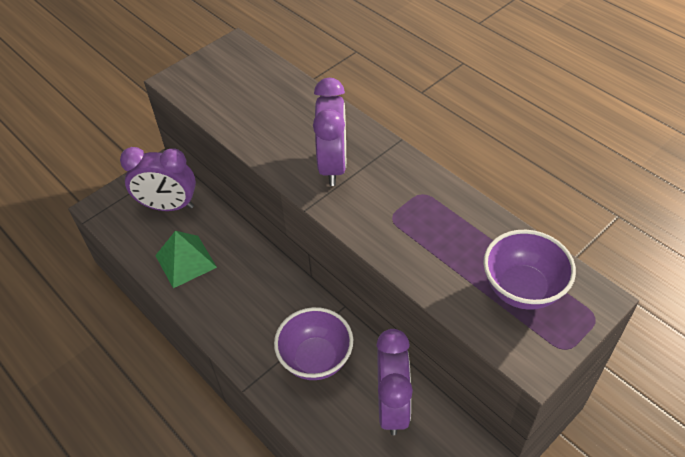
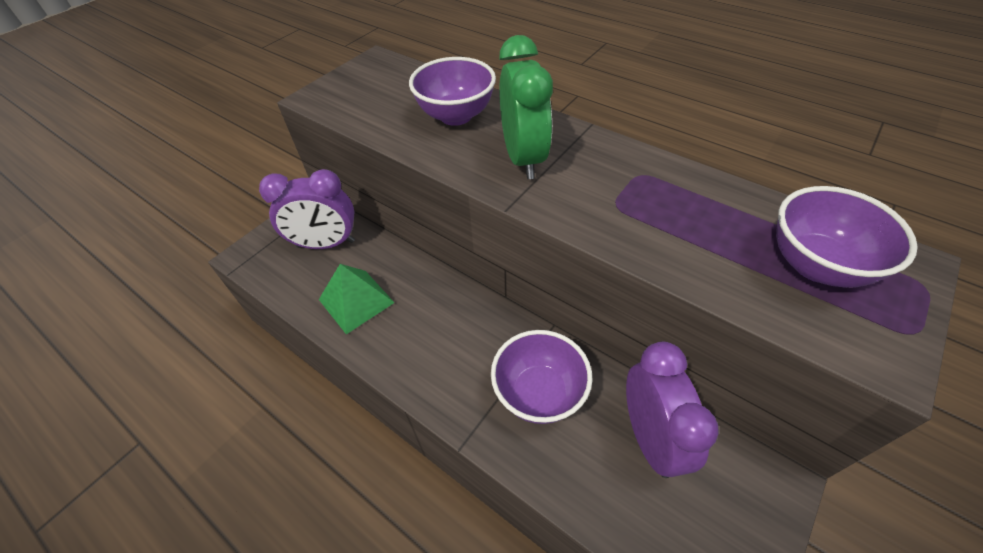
camera: 10 degrees left, 0 degrees up
(289, 116) = (456, 116): none -> purple bowl
(333, 165) = (523, 158): purple clock -> green clock

